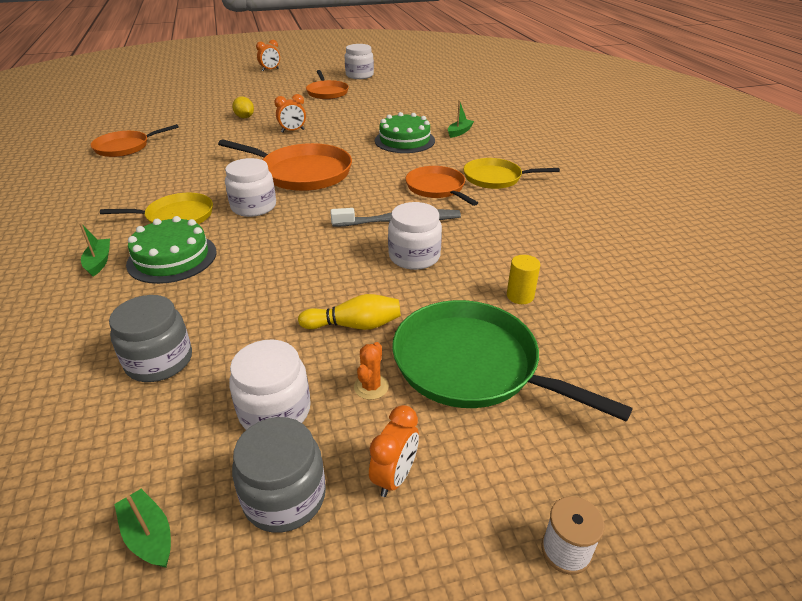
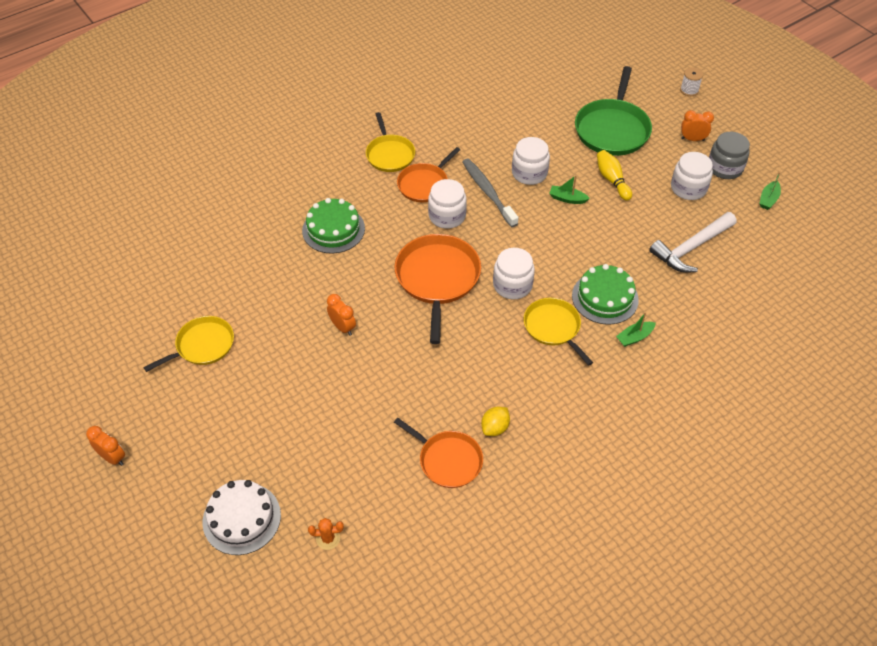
camera: 110 degrees left, 15 degrees up
(159, 361) = (691, 248): grey jar -> white hammer
(184, 91) = (241, 518): none -> white cake
(244, 117) = (319, 391): yellow lemon -> yellow lemon (495, 428)
(327, 92) = (202, 345): orange pan -> yellow pan
(359, 75) = (119, 336): white jar -> white jar (447, 216)
(371, 387) = (651, 160): orange cactus -> orange cactus (328, 538)
(459, 132) = (296, 195): green boat -> green boat (567, 199)
(520, 296) = (544, 120): yellow cylinder -> none

